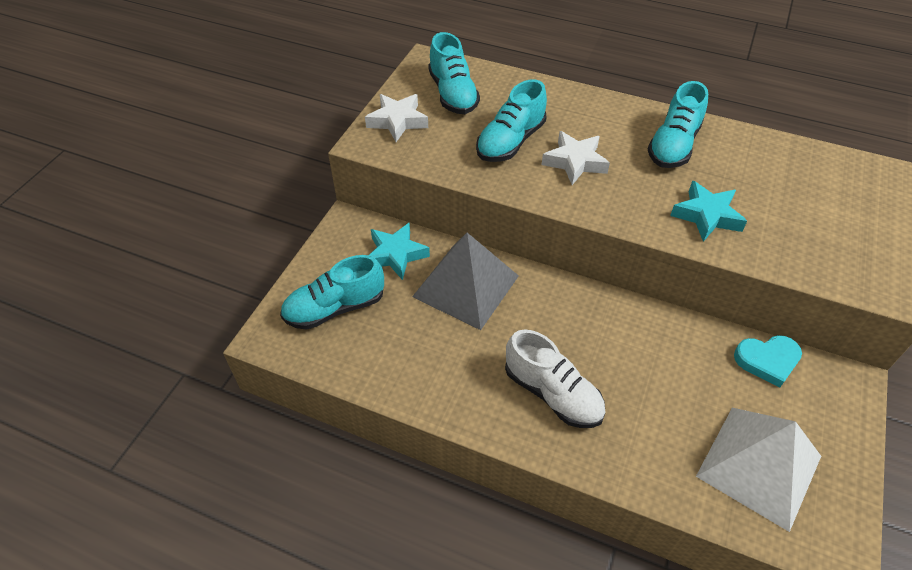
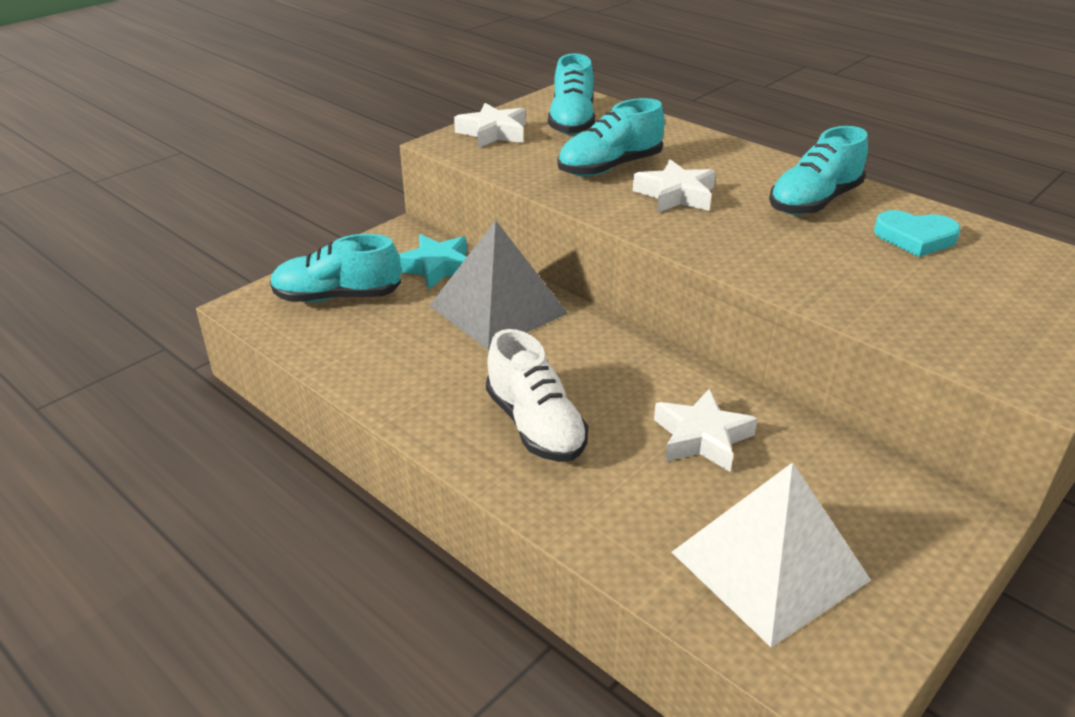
camera: 20 degrees right, 15 degrees down
(667, 368) = (702, 438): none -> white star
(706, 216) = (814, 267): turquoise star -> none
(767, 360) = (851, 463): turquoise heart -> turquoise heart (915, 238)

